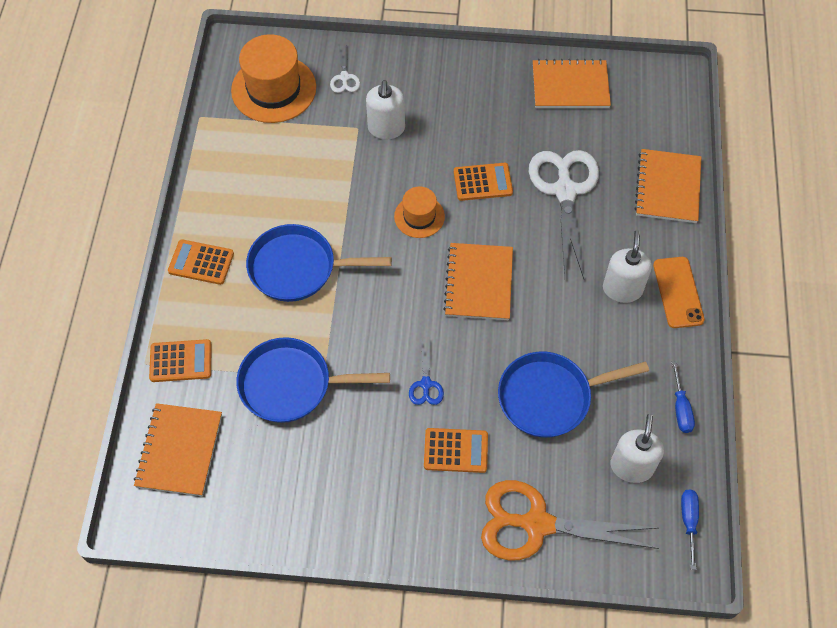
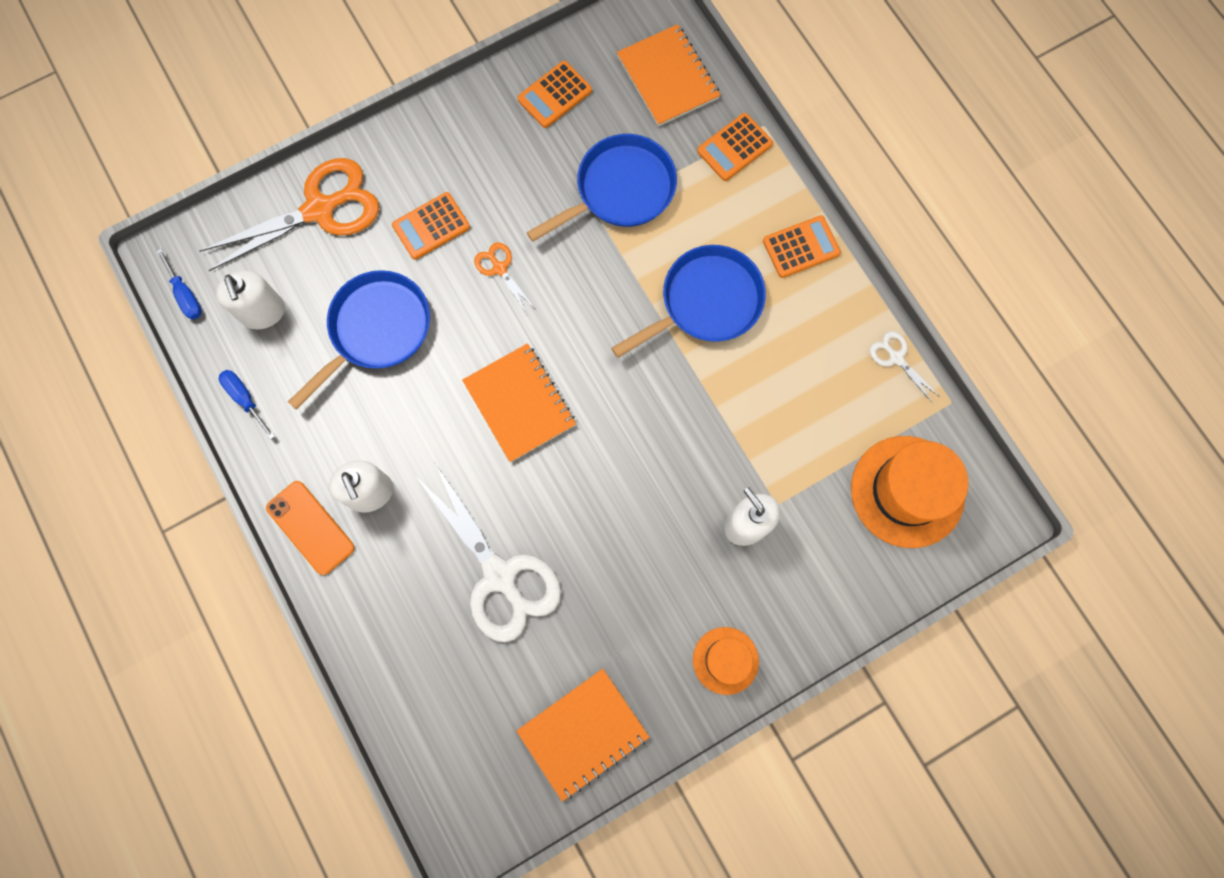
camera: 145 degrees right, 15 degrees up
(344, 77) = (845, 562): white scissors -> white scissors (896, 358)
(419, 216) = (631, 438): orange hat -> orange hat (725, 660)
(426, 384) = (499, 268): blue scissors -> orange scissors
(483, 182) = (595, 526): orange calculator -> orange calculator (555, 95)
(667, 187) = (389, 659): orange notebook -> none

